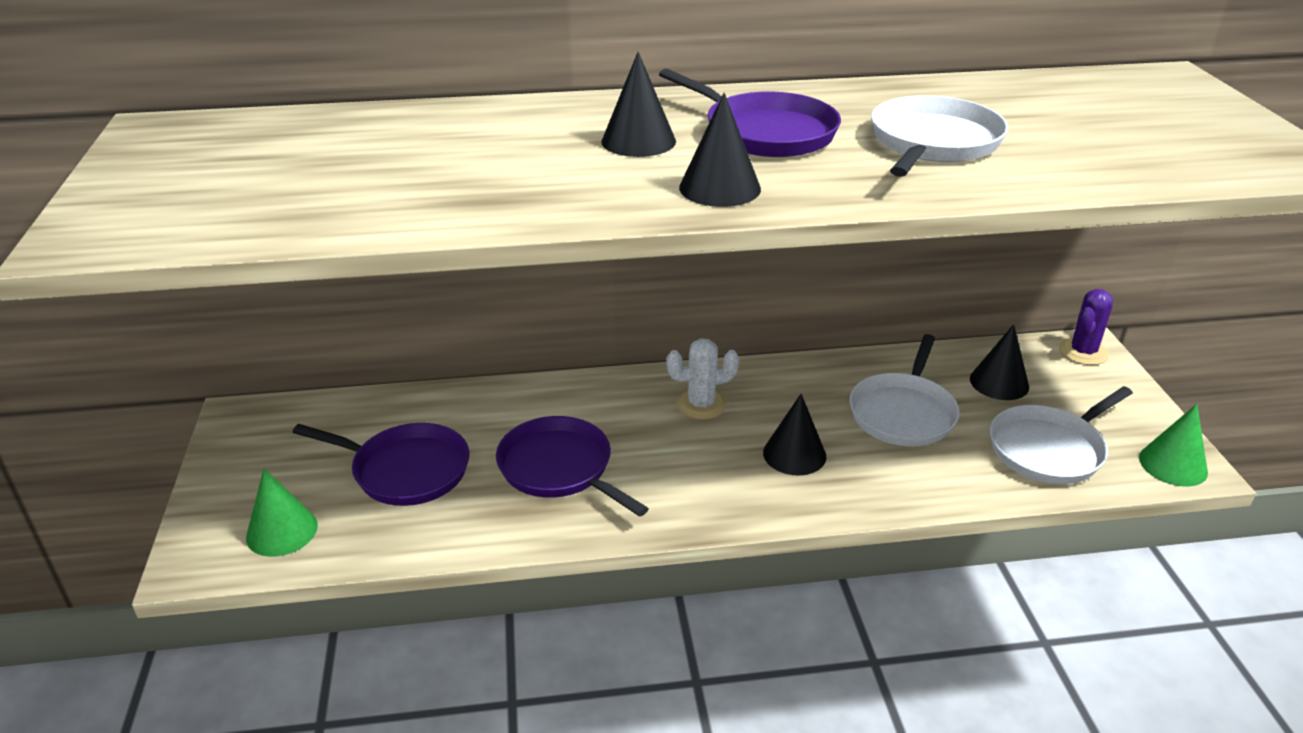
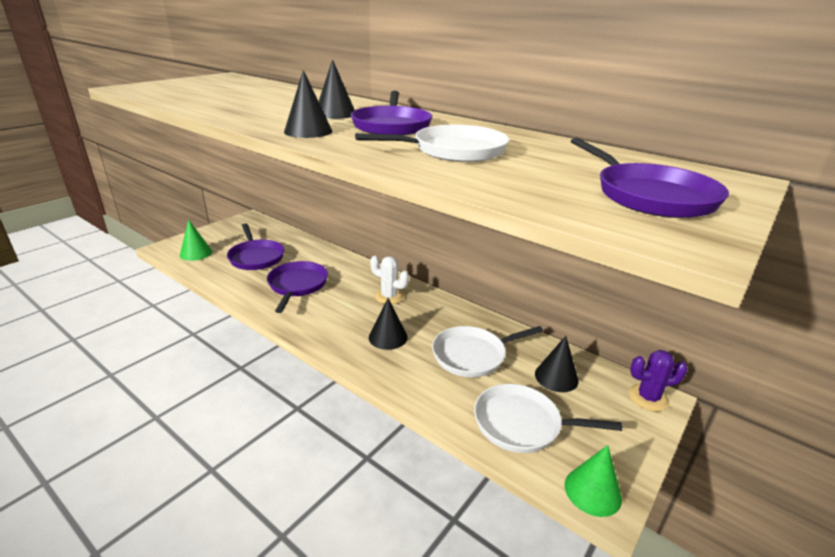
camera: 45 degrees right, 5 degrees down
(1182, 126) = (650, 196): none -> purple pan

